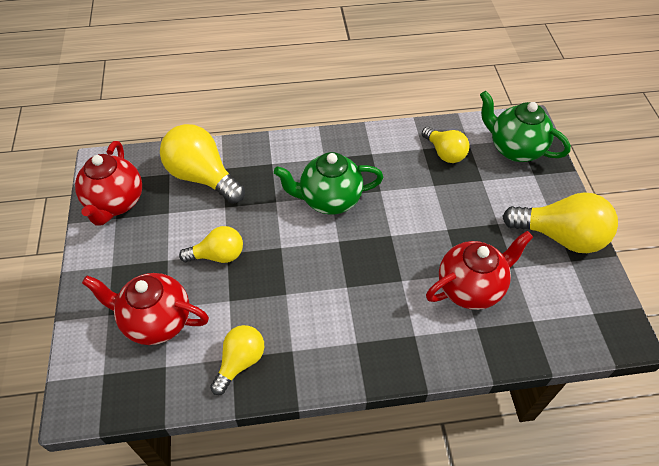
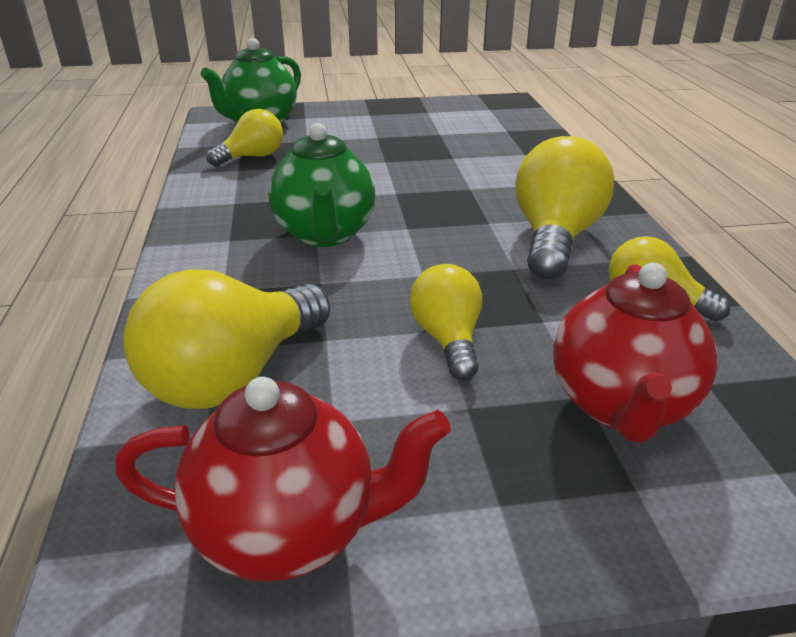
camera: 90 degrees left, 20 degrees down
(470, 288) = (472, 153): red teapot -> none
(560, 236) = (396, 113): yellow light bulb -> yellow light bulb (555, 238)

